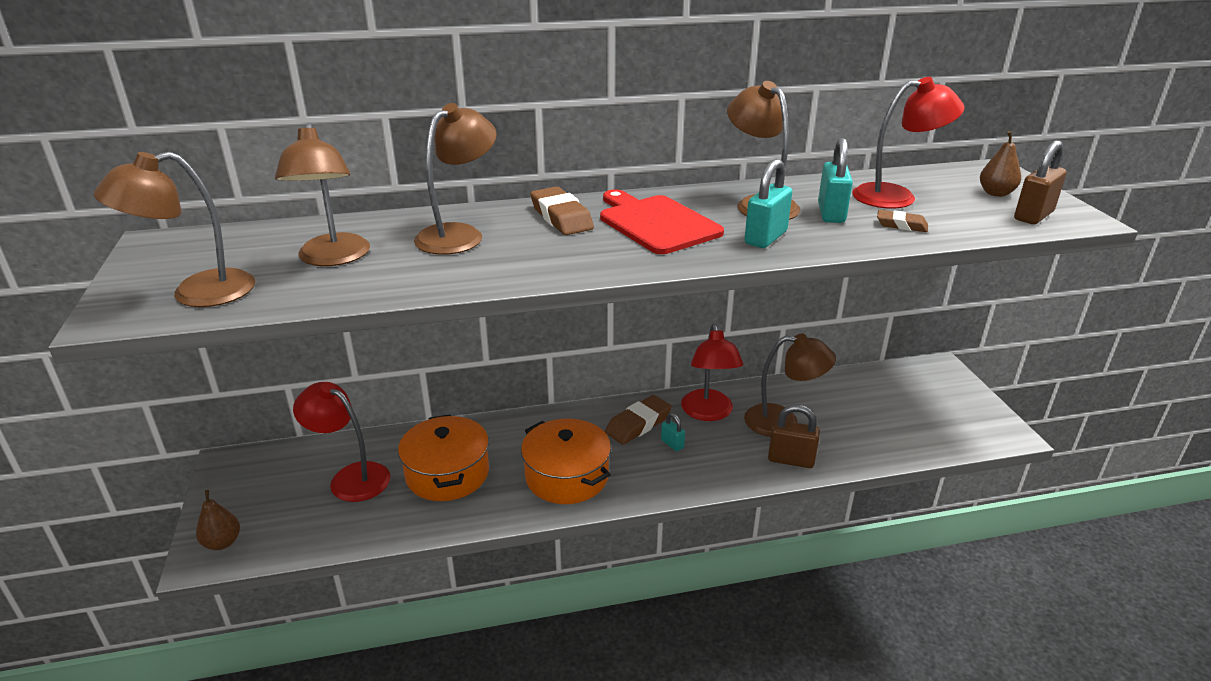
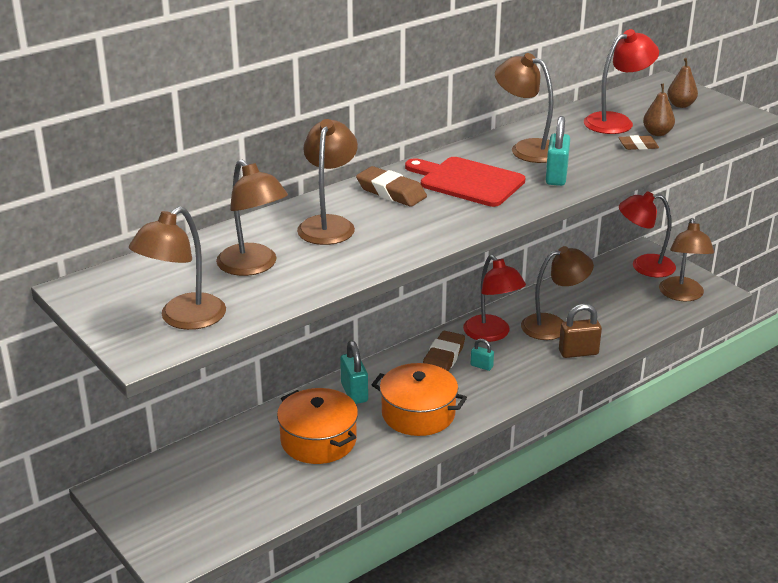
camera: 25 degrees left, 0 degrees up
(222, 543) = (176, 547): brown pear -> brown pear (657, 133)
(351, 477) = (237, 467): red lamp -> red lamp (644, 266)
(831, 213) = (584, 146): turquoise padlock -> turquoise padlock (354, 392)
(959, 428) = (682, 295): none -> brown lamp
(1033, 216) = (716, 119): brown padlock -> none

